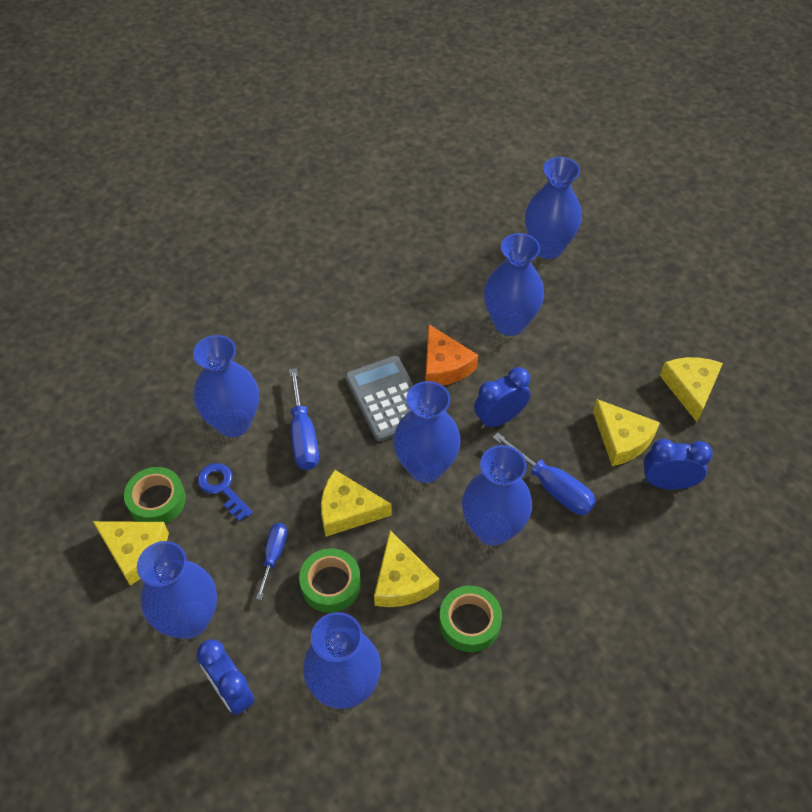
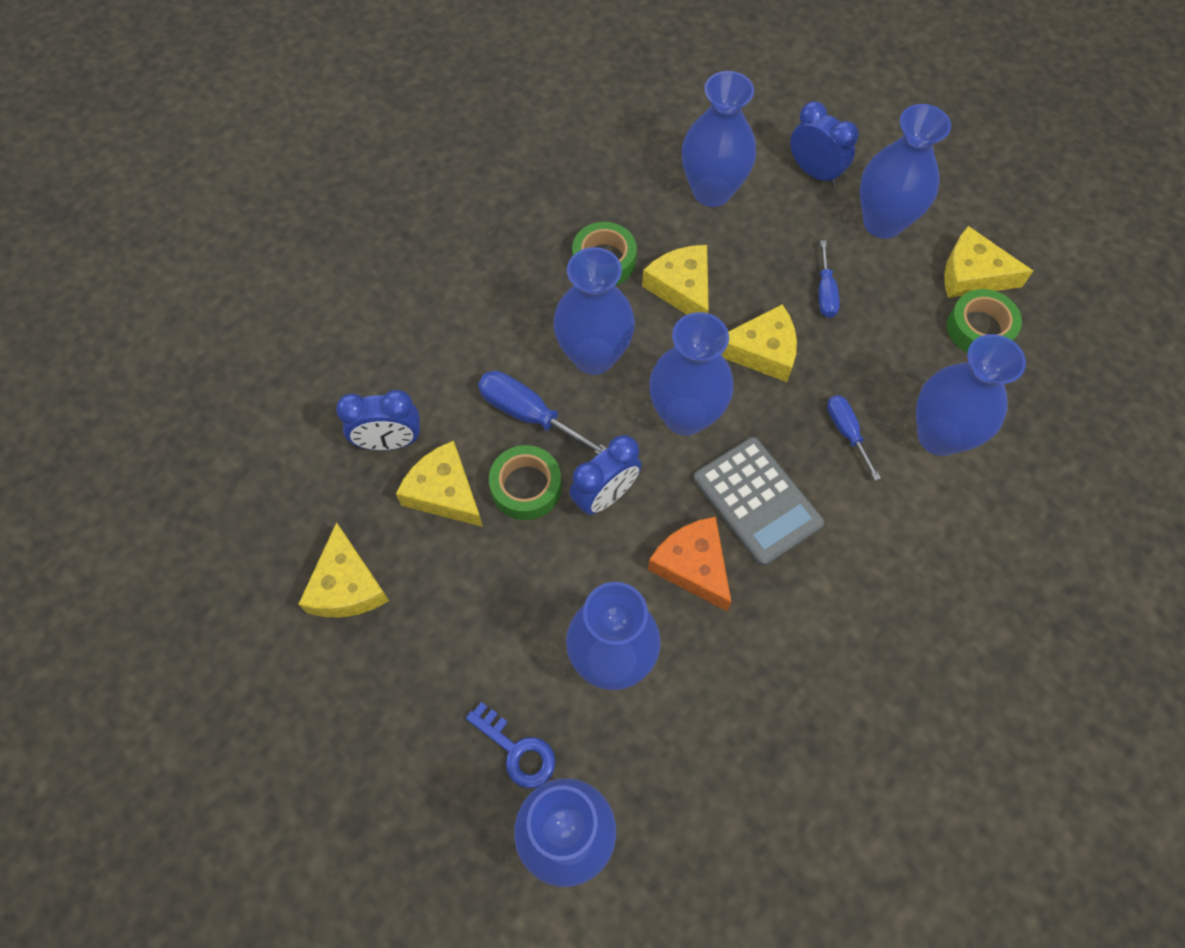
camera: 170 degrees right, 10 degrees up
(222, 488) = (914, 354): blue key -> blue key (517, 750)
(303, 436) = (846, 432): blue screwdriver -> blue screwdriver, size x0.63
(331, 584) = (755, 274): green tape -> green tape (526, 487)

